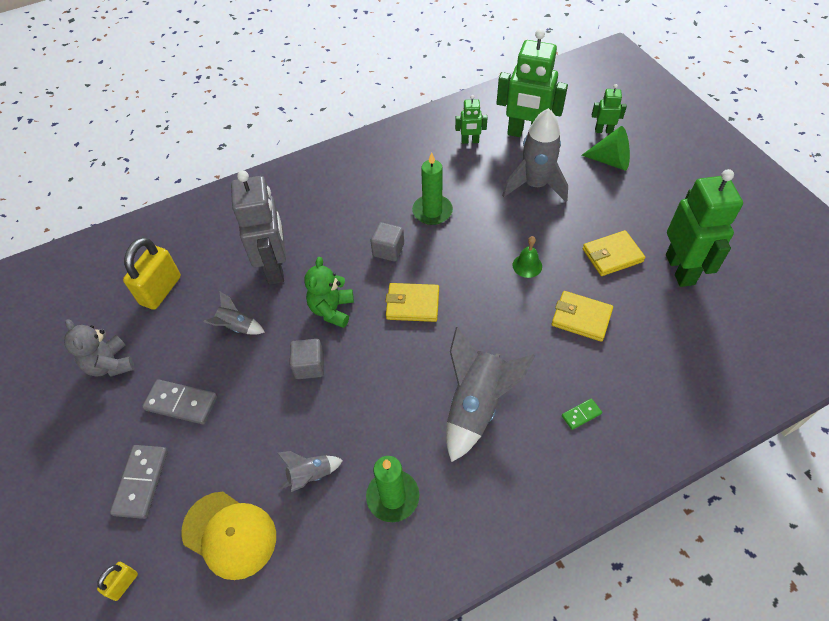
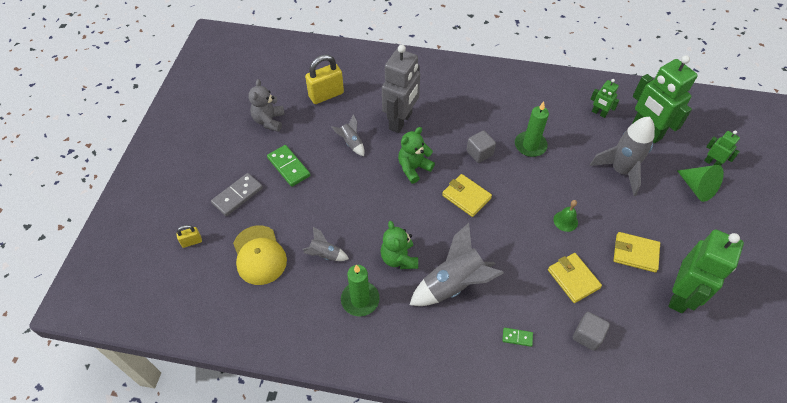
camera: 35 degrees right, 0 degrees up
(181, 403) = (288, 167): grey domino -> green domino
(309, 366) = (373, 193): grey cube -> grey cube (587, 336)
(397, 419) = (399, 258): none -> green teddy bear

